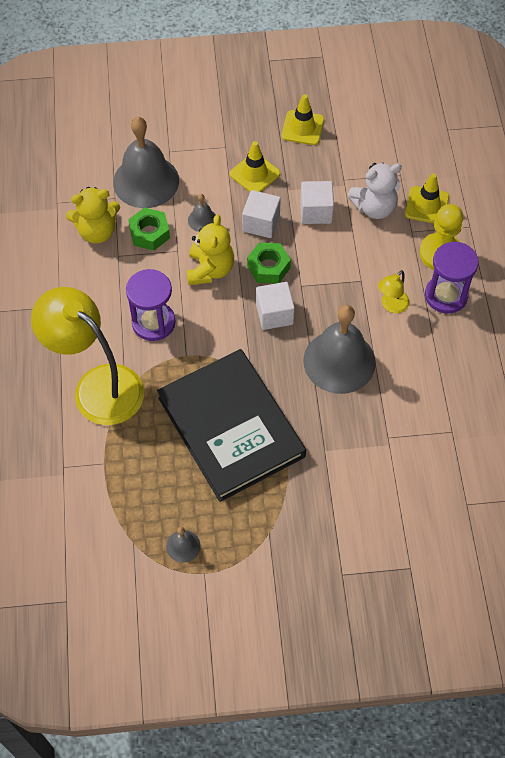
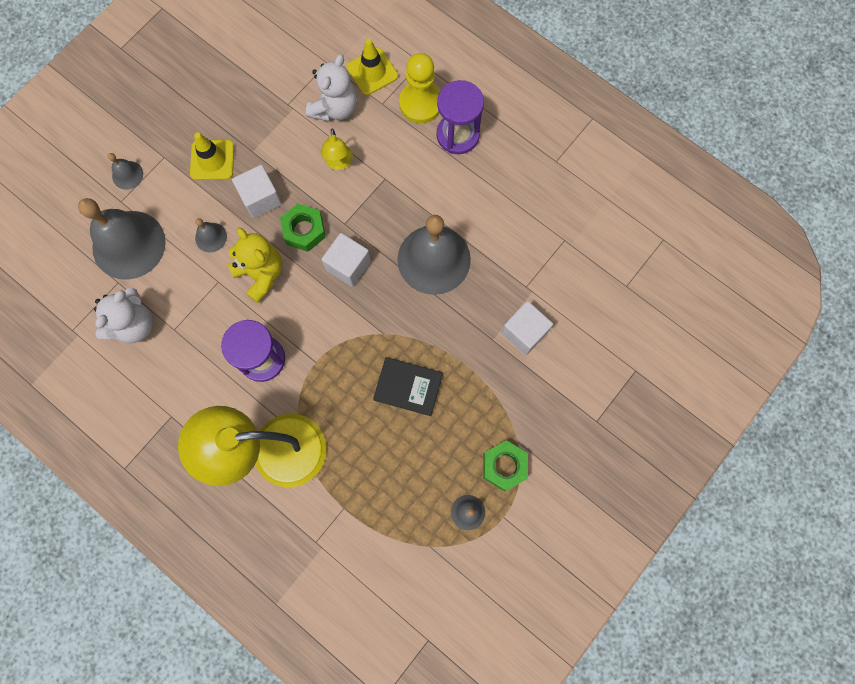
camera: 45 degrees left, 15 degrees up
(97, 231) = (134, 324): yellow teddy bear -> white teddy bear
(149, 233) = (179, 287): green nut -> green nut (504, 466)
(190, 139) = (127, 175): none -> grey bell
(231, 427) = (408, 387): black book -> black book, size x0.45
(302, 128) = (210, 86): yellow traffic cone -> none
(316, 212) = (293, 151): white cube -> white cube (524, 332)
(391, 306) = (427, 179): yellow lamp -> yellow lamp (339, 163)

